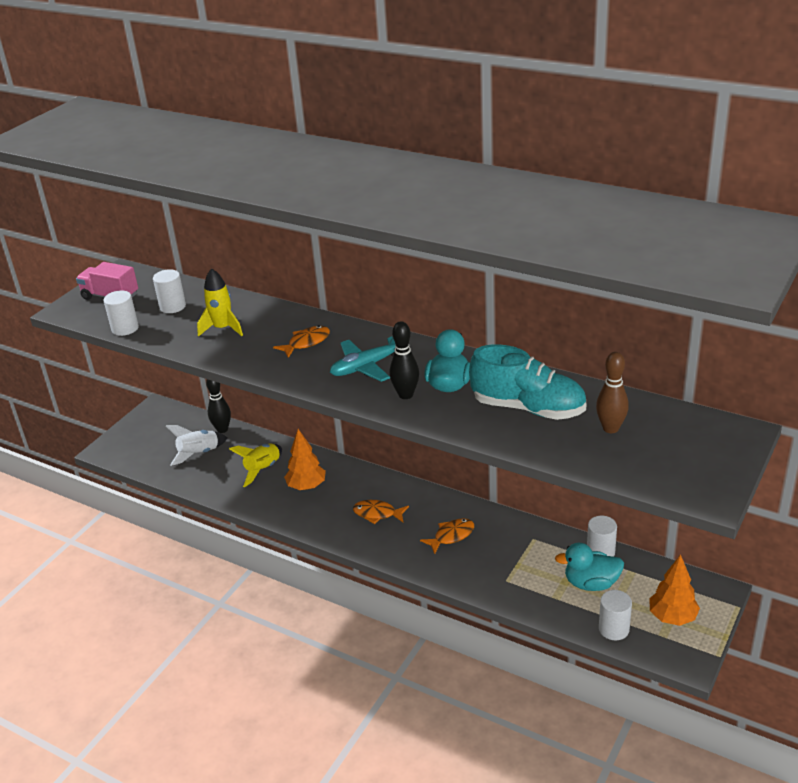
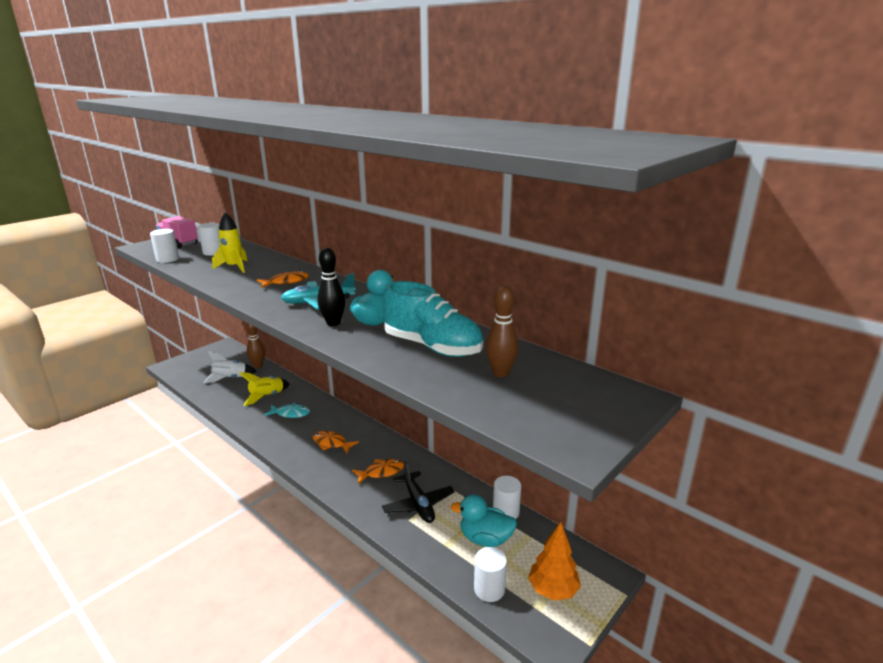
camera: 10 degrees right, 10 degrees down
(222, 429) = (258, 366): black bowling pin -> brown bowling pin
(306, 486) = (290, 414): orange tree -> turquoise fish
(508, 562) = (418, 504): none -> black plane

